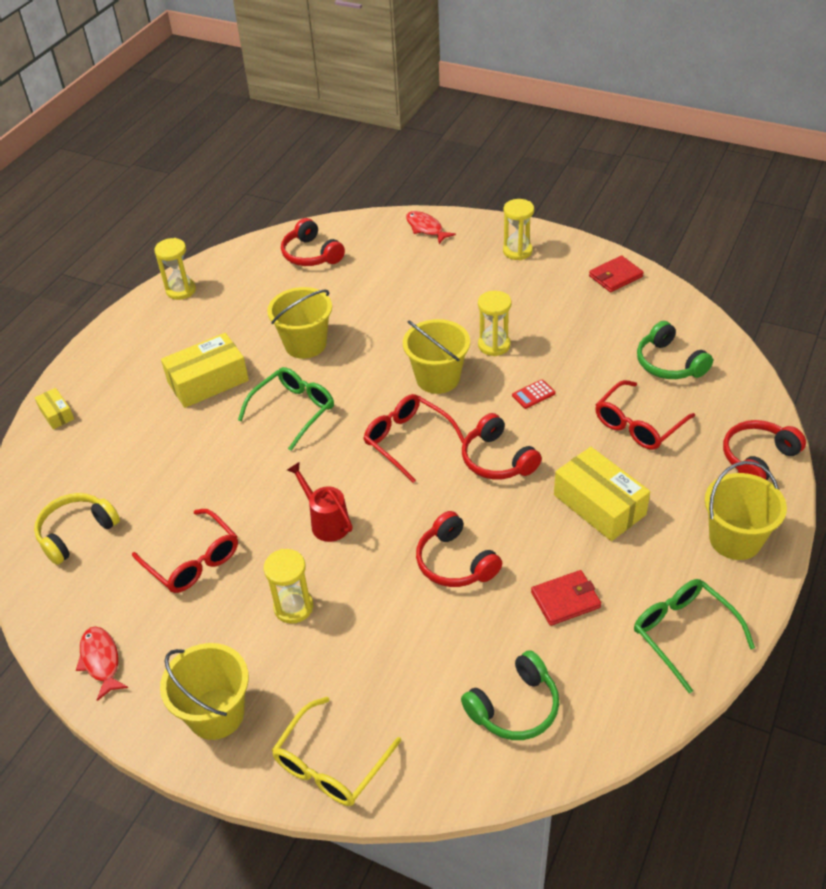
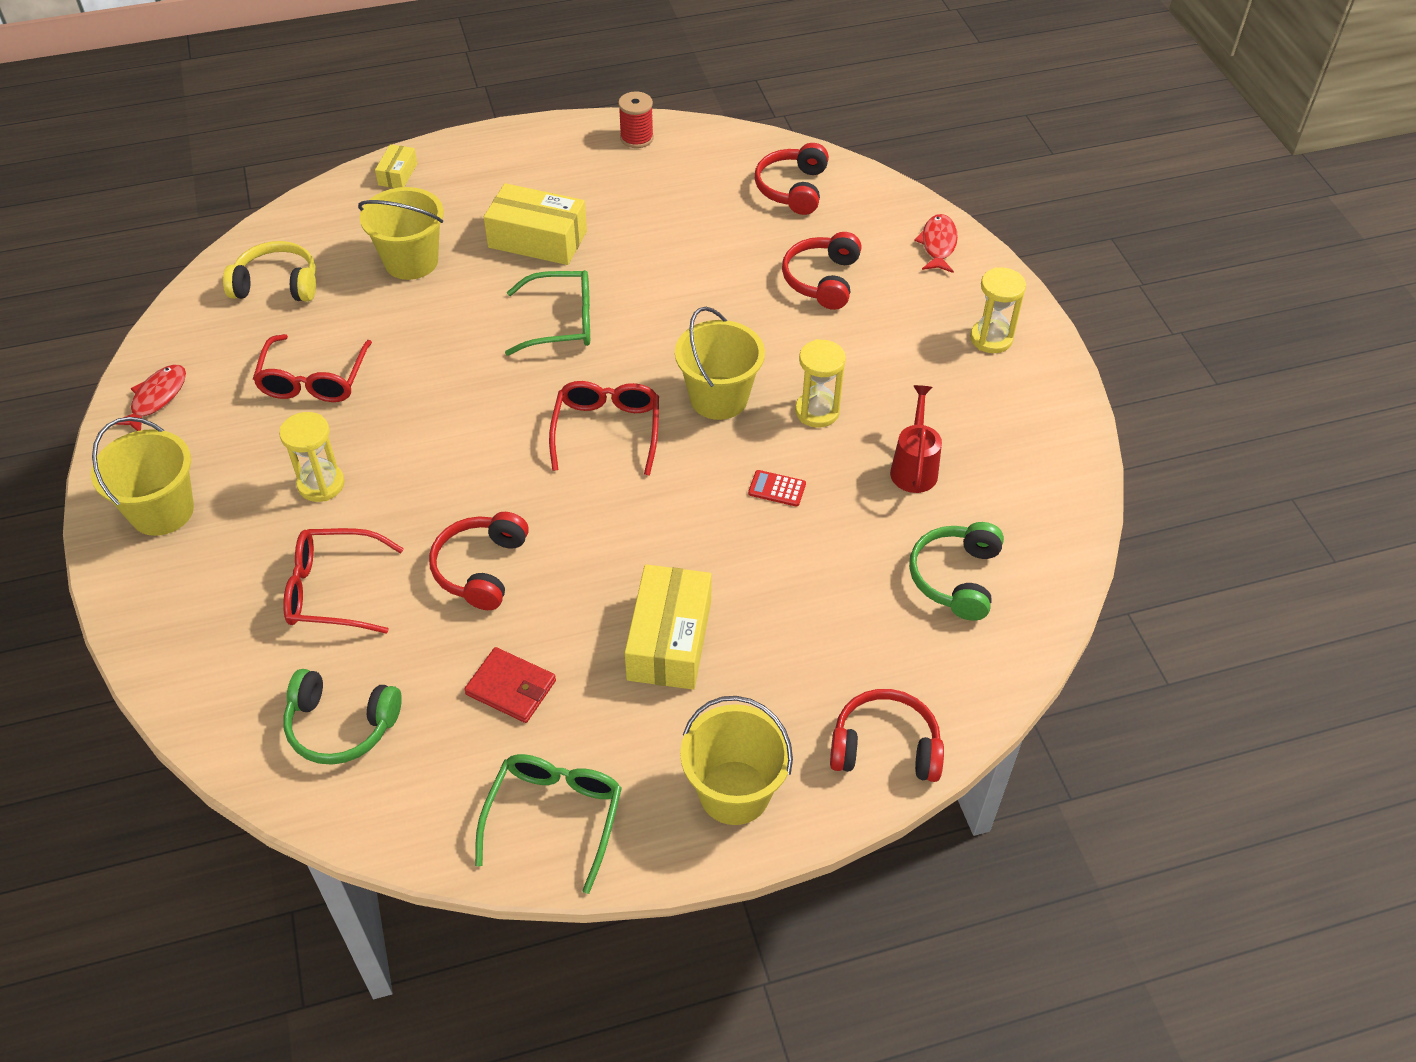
camera: 45 degrees right, 5 degrees up
(181, 290) = (636, 138): yellow hourglass -> red spool
(305, 344) = (659, 270): yellow bucket -> yellow bucket (411, 261)
(326, 522) = (443, 440): red watering can -> red watering can (914, 468)
(331, 764) = (170, 626): yellow glasses -> none
(497, 459) = (651, 517): red headphones -> red headphones (822, 280)
(615, 276) = (1050, 446): red wallet -> none
(638, 425) = (825, 605): red glasses -> red glasses (332, 590)

